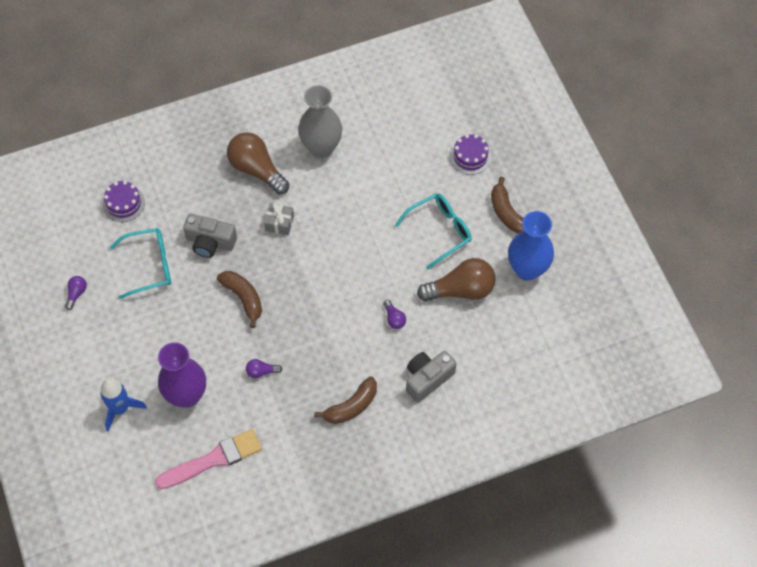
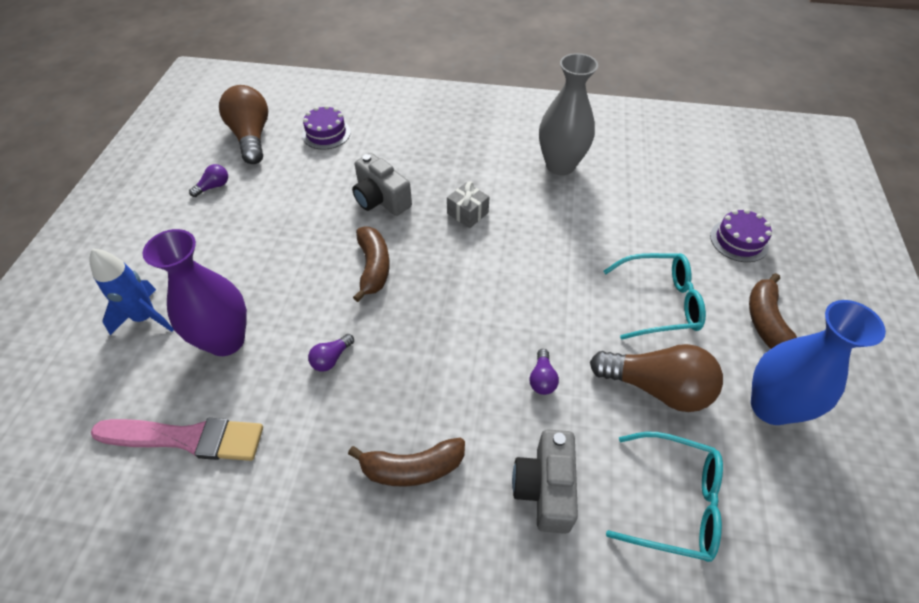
camera: 30 degrees right, 10 degrees down
(149, 266) = (303, 193): turquoise glasses -> turquoise glasses (673, 501)
(257, 169) = (478, 157): brown light bulb -> brown light bulb (251, 137)
(261, 371) = (331, 358): purple light bulb -> purple light bulb turned 75 degrees counterclockwise
(427, 379) = (545, 488): grey camera -> grey camera turned 75 degrees counterclockwise

